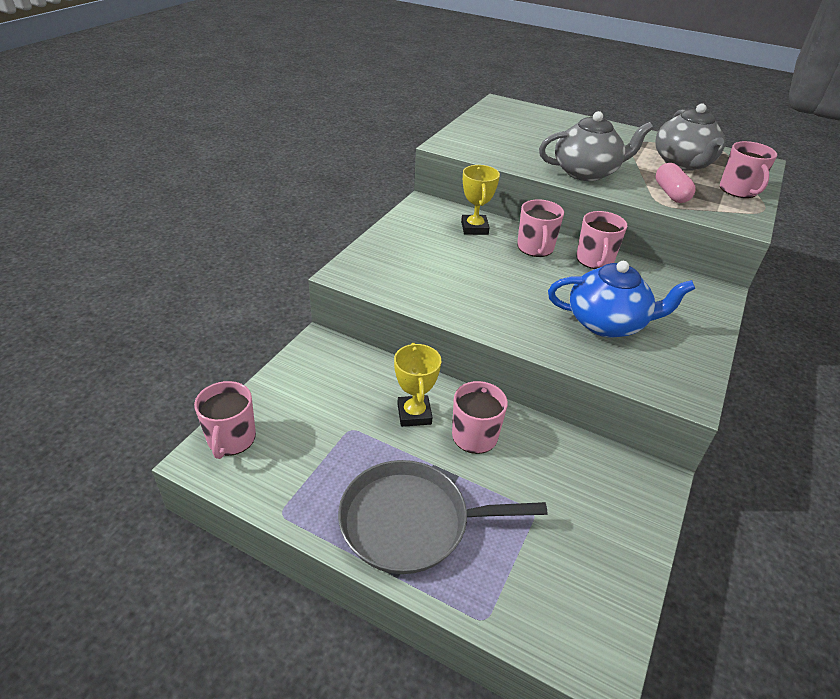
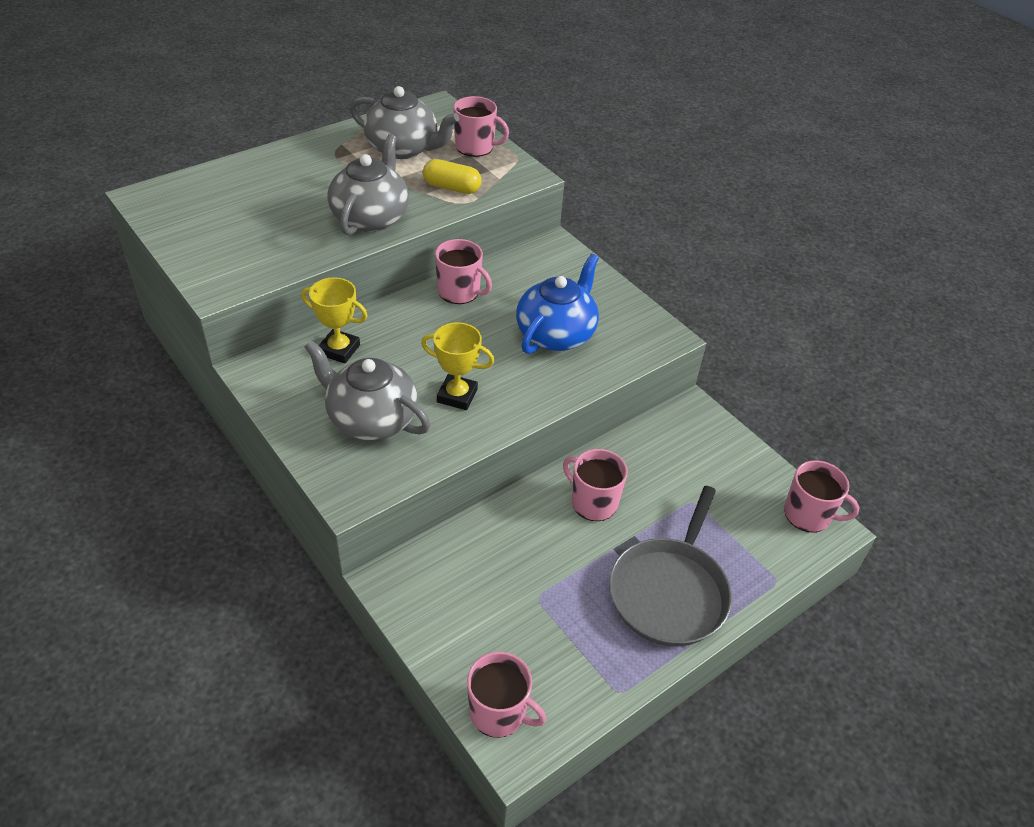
camera: 65 degrees left, 5 degrees up
(414, 414) = (544, 537): yellow trophy -> yellow trophy (457, 396)
(422, 260) = (371, 419): none -> grey teapot
(535, 248) = (410, 321): pink mug -> pink mug (808, 515)
(671, 193) = (452, 188): pink capsule -> yellow capsule

